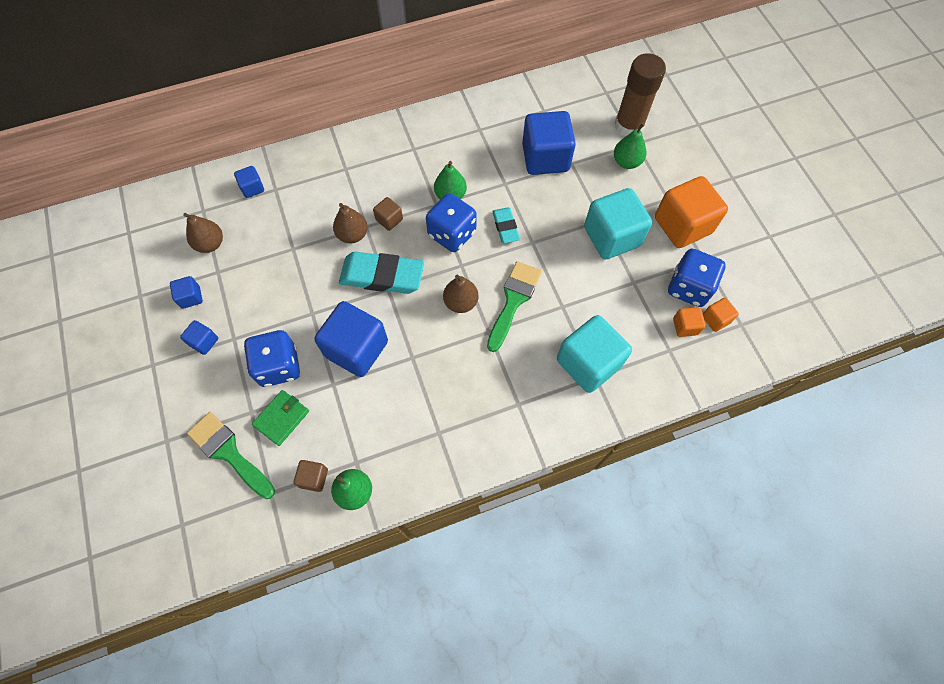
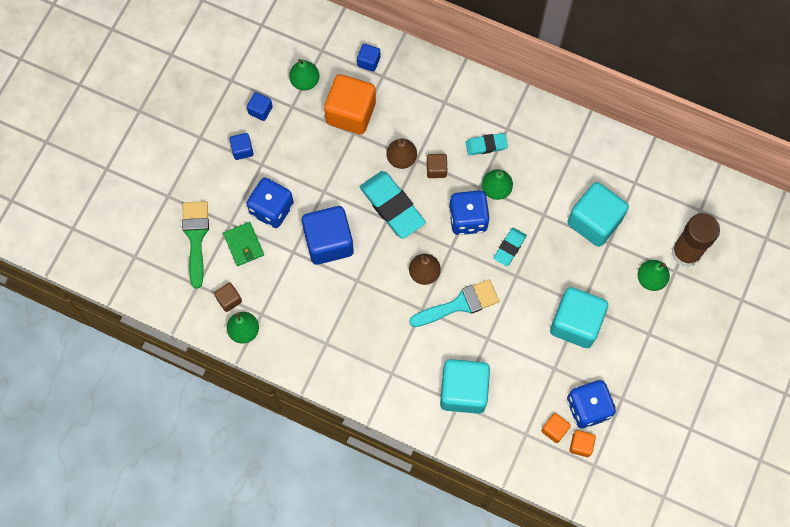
camera: 45 degrees right, 5 degrees up
(210, 244) = (305, 81): brown pear -> green pear
(281, 418) = (243, 245): green wallet -> green wallet turned 75 degrees clockwise
(410, 172) = (486, 145): none -> turquoise eraser
(513, 301) = (459, 304): green brush -> turquoise brush
(545, 158) = (594, 221): blue cube -> turquoise cube
(682, 225) = (635, 362): orange cube -> orange cube (351, 113)

